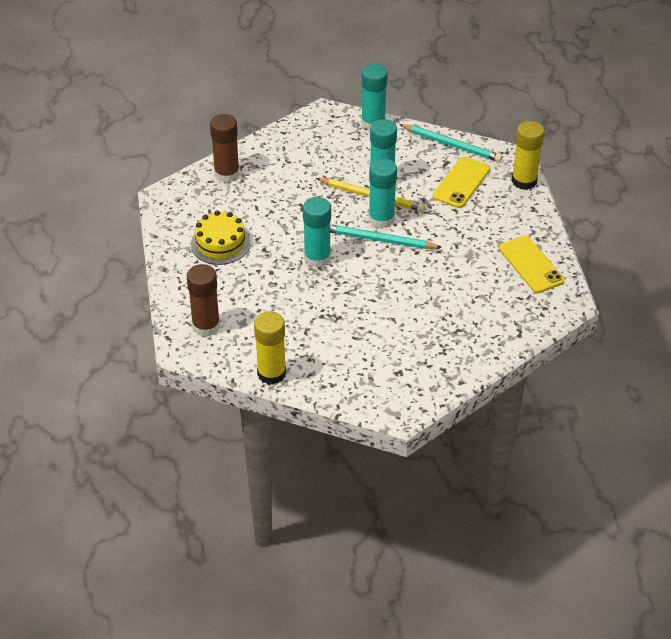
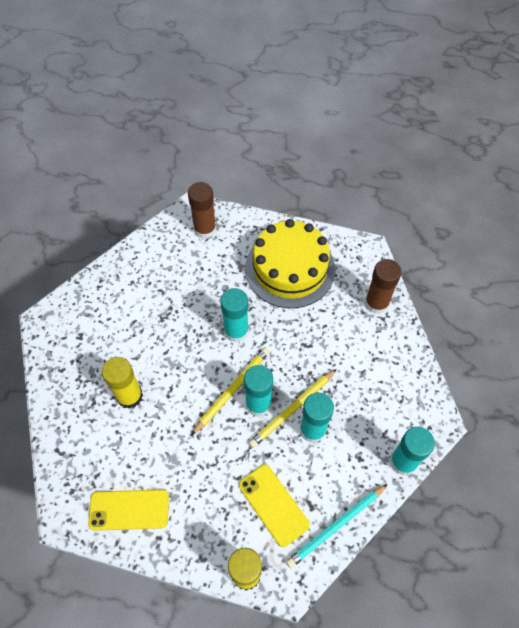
camera: 115 degrees right, 15 degrees up
(220, 243) = (290, 268): yellow cake -> yellow cake, size x1.71
(271, 373) = (134, 253): yellow glue stick -> yellow glue stick (129, 396)
(379, 240) = (232, 390): turquoise pencil -> yellow pencil

